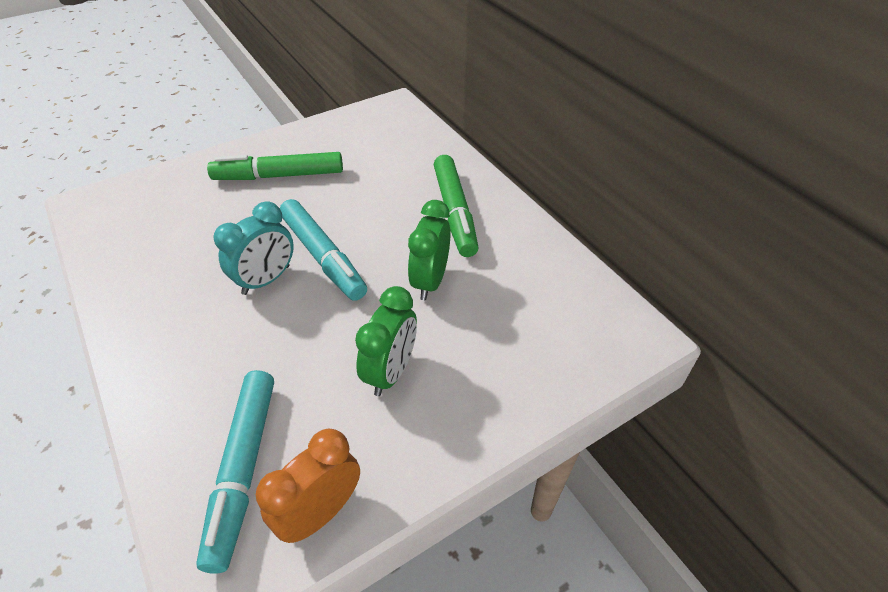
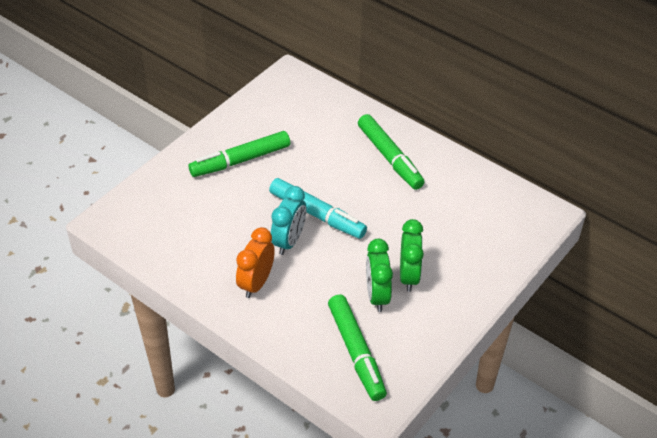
camera: 20 degrees left, 0 degrees up
(243, 469) = (356, 352): turquoise marker -> green marker
(320, 512) = (414, 359): orange clock -> orange clock (256, 283)
(430, 281) = (401, 212): green clock -> green clock (377, 295)

